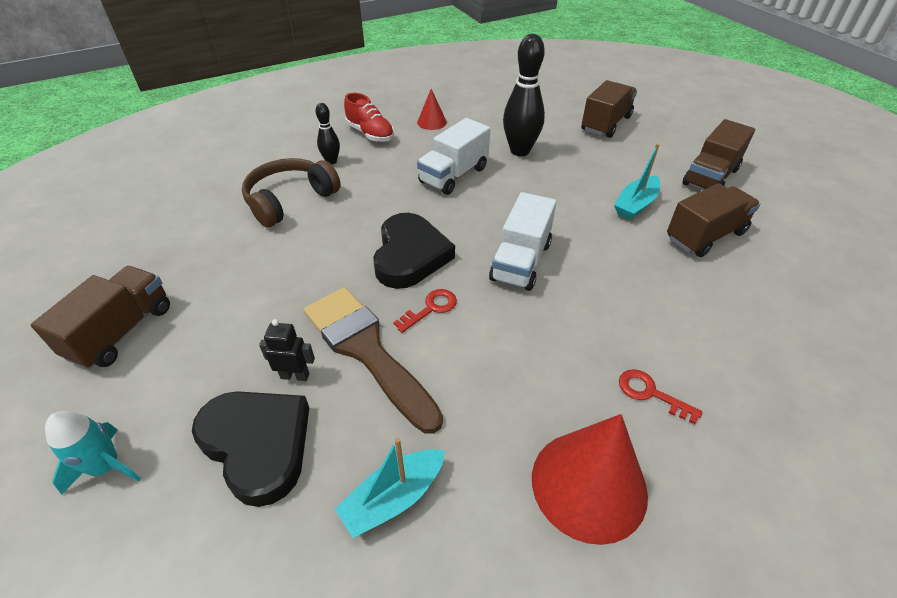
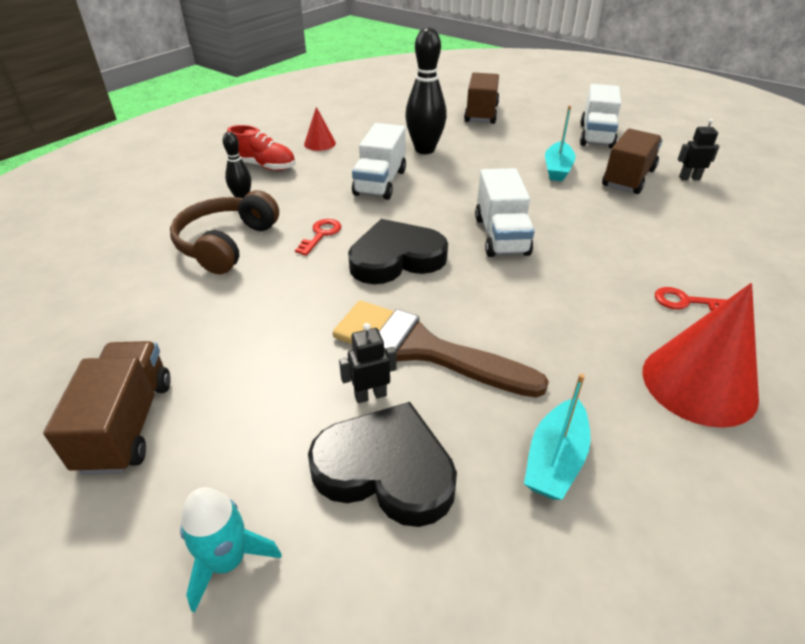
camera: 25 degrees left, 5 degrees down
(410, 255) = (396, 258): black heart -> black heart turned 90 degrees counterclockwise
(431, 308) = (454, 296): red key -> red key (321, 234)
(710, 177) = (596, 136): brown truck -> white truck
(778, 255) = (689, 178): none -> black robot

